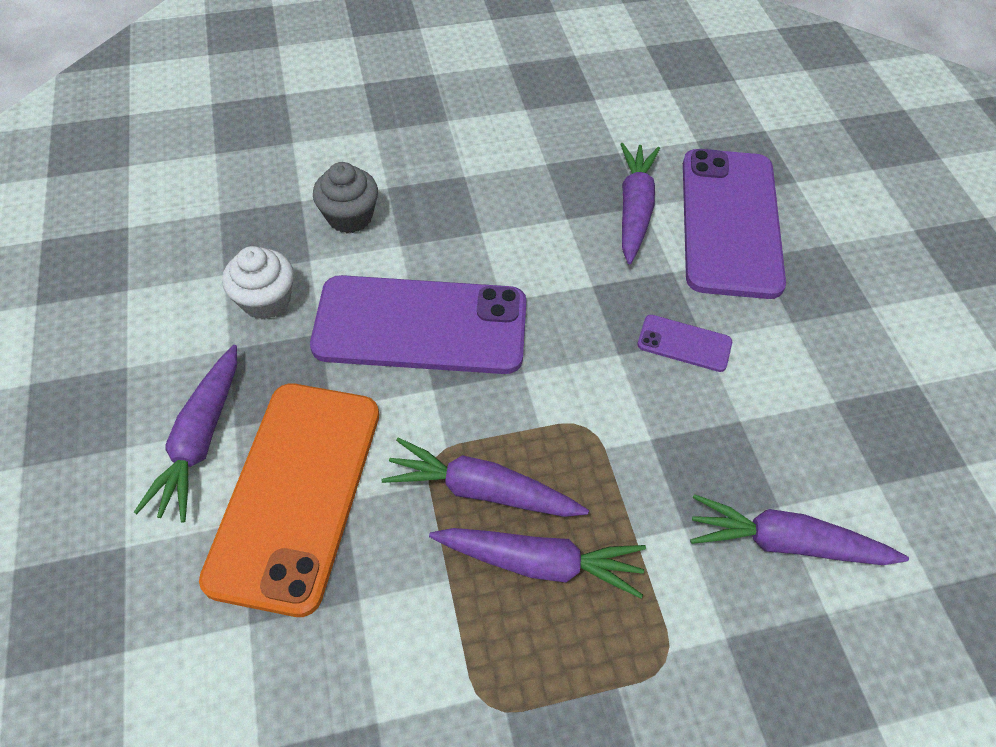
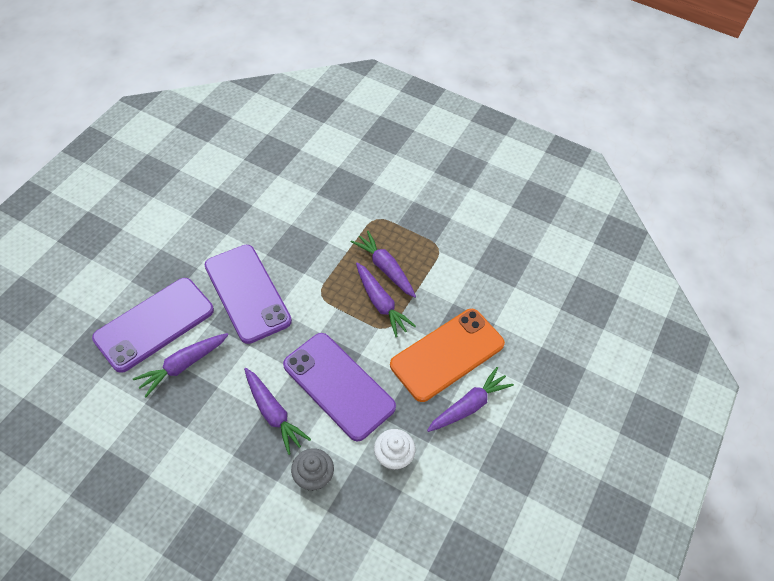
camera: 140 degrees left, 0 degrees up
(684, 344) = (247, 293): purple phone -> purple phone, size x2.33
(786, 543) = (303, 215): purple carrot -> purple carrot (273, 413)

